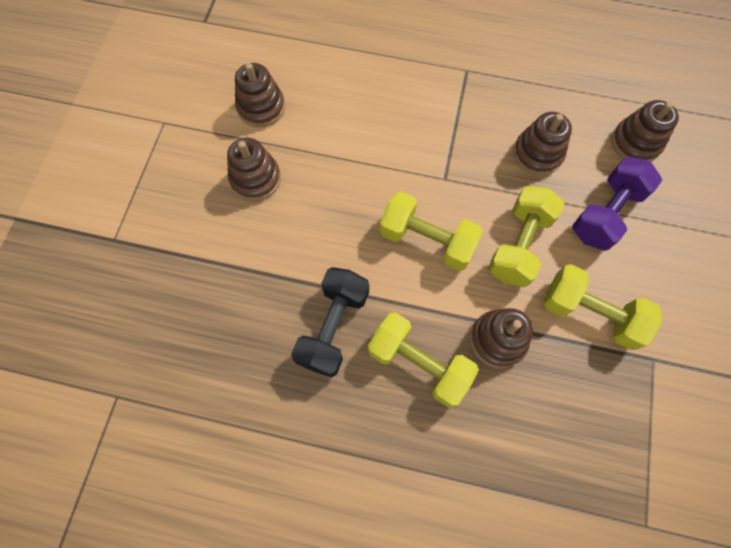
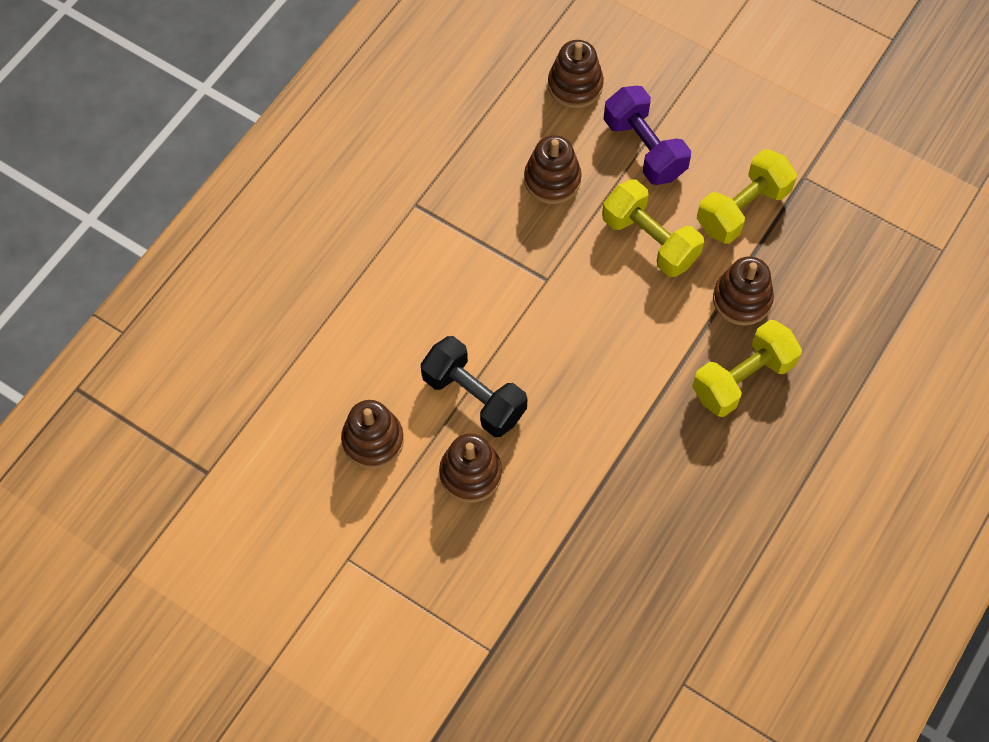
camera: 70 degrees left, 5 degrees down
(333, 327) = (678, 446): black dumbbell -> black dumbbell (474, 397)
(427, 240) = (613, 323): yellow dumbbell -> none

